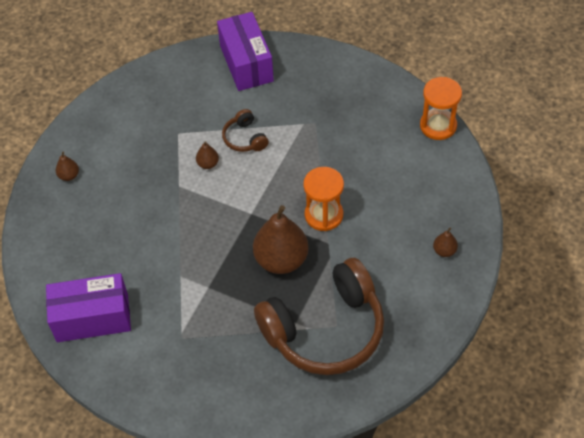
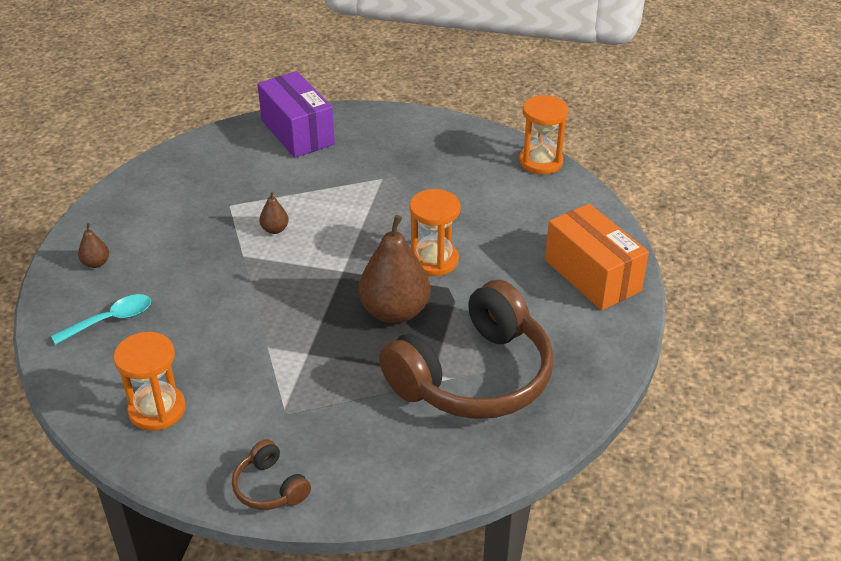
camera: 15 degrees left, 15 degrees down
(72, 231) = (111, 320): none -> turquoise spoon
(92, 318) = (157, 410): purple box -> orange hourglass
(245, 138) = (314, 200): brown headphones -> brown headphones (270, 487)
(444, 251) = (592, 275): brown pear -> orange box

